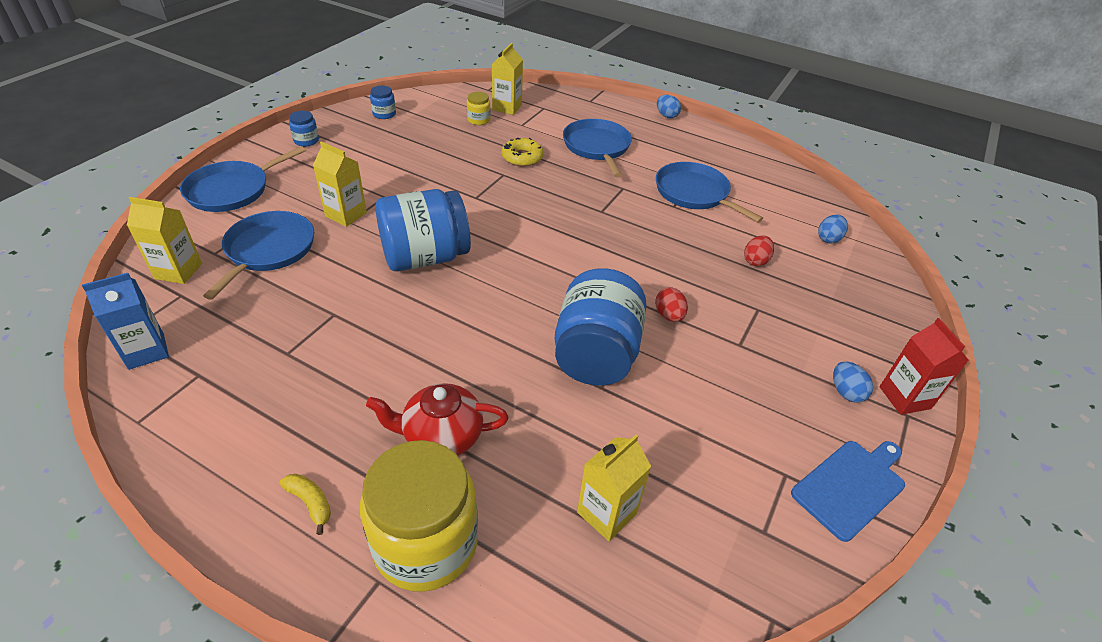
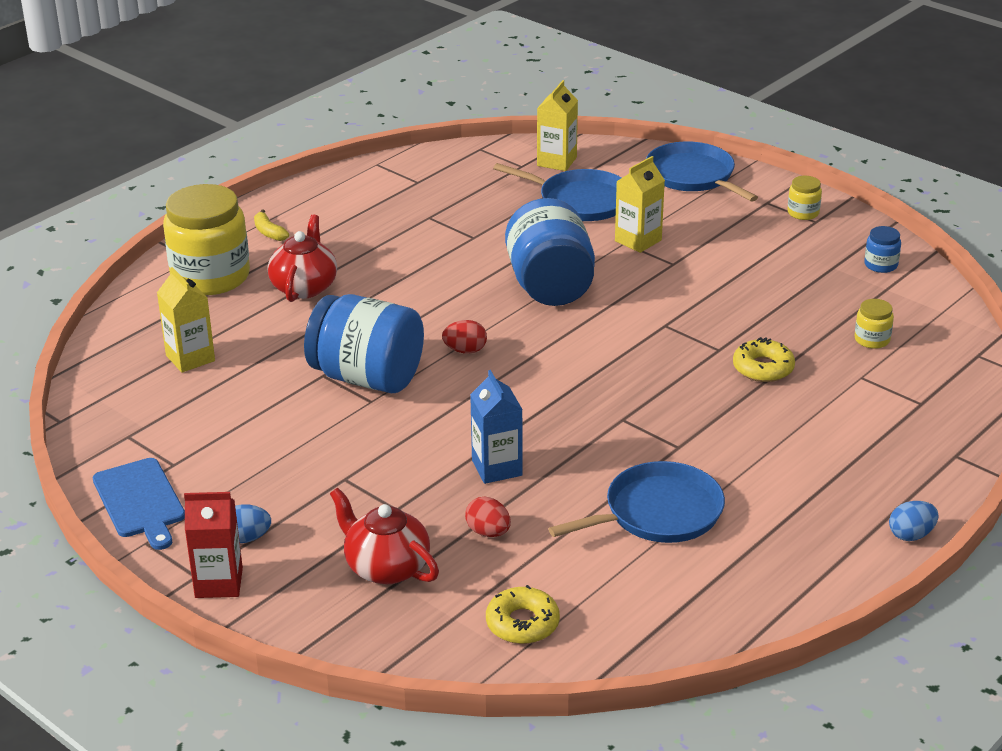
camera: 105 degrees right, 10 degrees down
(146, 351) = (453, 159): blue carton -> blue carton (497, 468)
(306, 141) = (803, 213): blue jar -> yellow jar
(310, 503) = (269, 232): yellow banana -> yellow banana turned 90 degrees clockwise
(507, 107) = (917, 368): yellow carton -> none
(597, 147) = (794, 440): blue pan -> none
(669, 315) = (408, 436): red egg -> red egg (465, 350)
(822, 305) = (386, 567): none -> red teapot
(828, 239) = (522, 623): blue egg -> yellow donut

